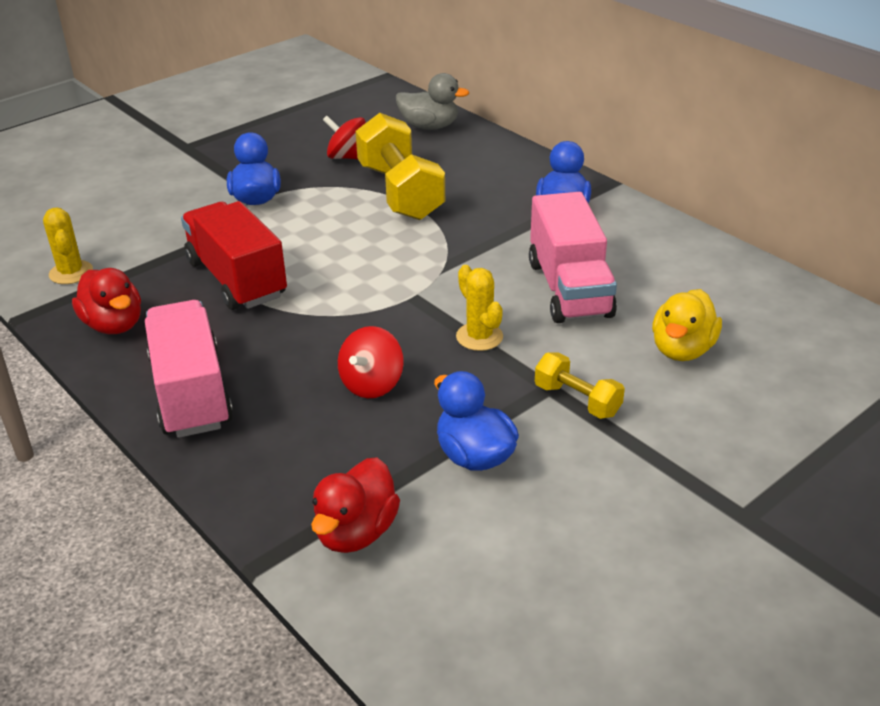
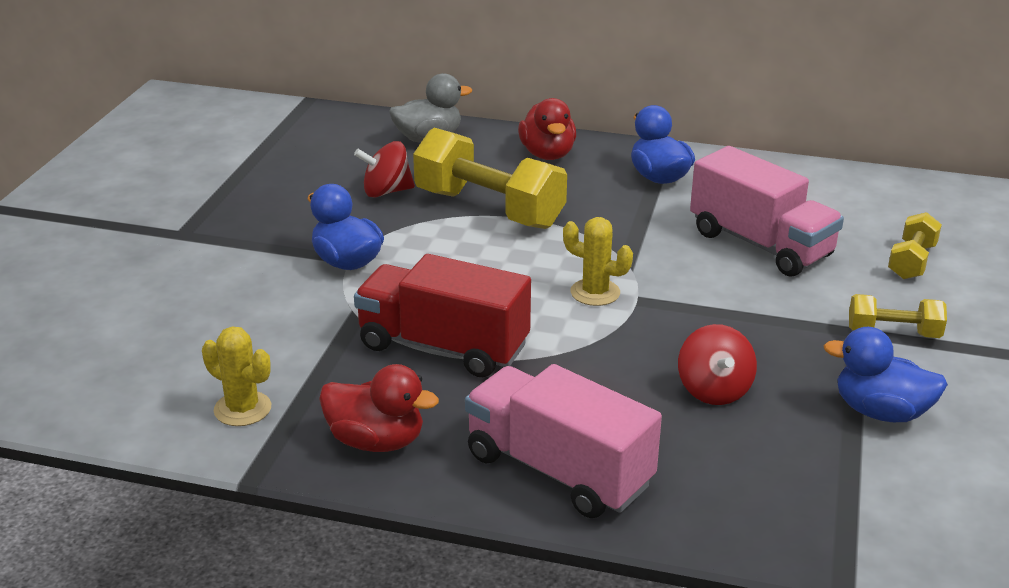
camera: 35 degrees left, 5 degrees down
(356, 532) = (880, 518): red duck -> red duck (547, 154)
(479, 337) = (745, 312): yellow cactus -> yellow cactus (595, 292)
(682, 350) = (911, 262): yellow duck -> yellow dumbbell

